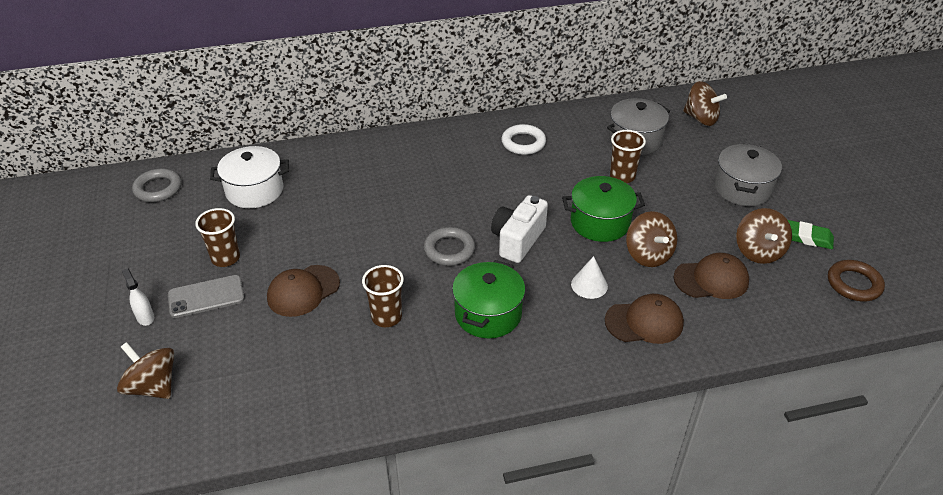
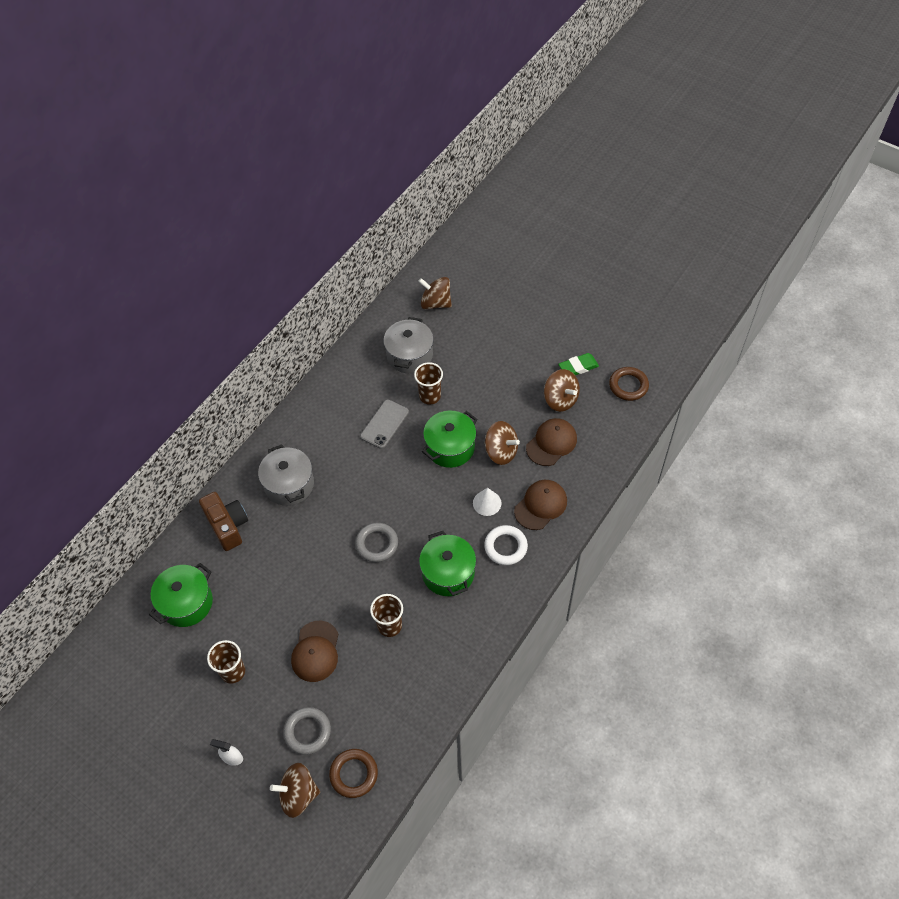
camera: 40 degrees left, 15 degrees up
(158, 189) = (108, 659): grey ring -> grey ring (307, 732)
(206, 297) = (255, 709): grey phone -> grey phone (384, 424)
(213, 409) = (354, 774): none -> brown ring
(254, 191) = (186, 603): white pot -> green pot
(347, 162) = (227, 526): none -> brown camera
(517, 240) = (412, 502): white camera -> none
(523, 143) = (336, 413): white ring -> white ring (505, 547)
(701, 118) = (435, 303): brown spinning top -> brown spinning top turned 150 degrees counterclockwise
(742, 188) = (511, 352): grey pot -> grey pot (289, 484)

